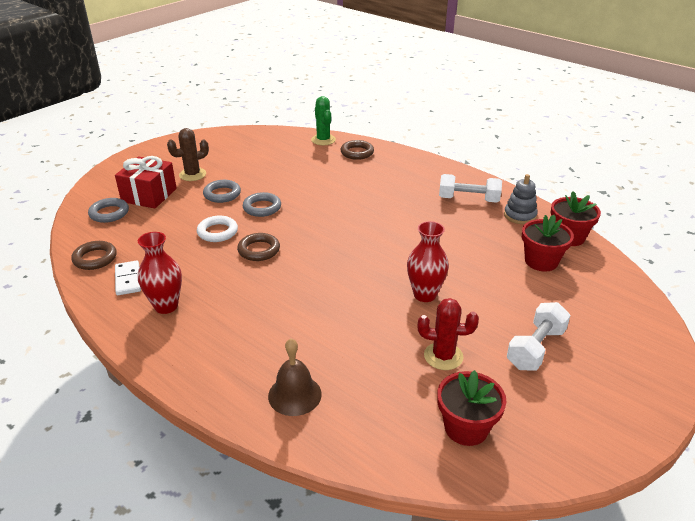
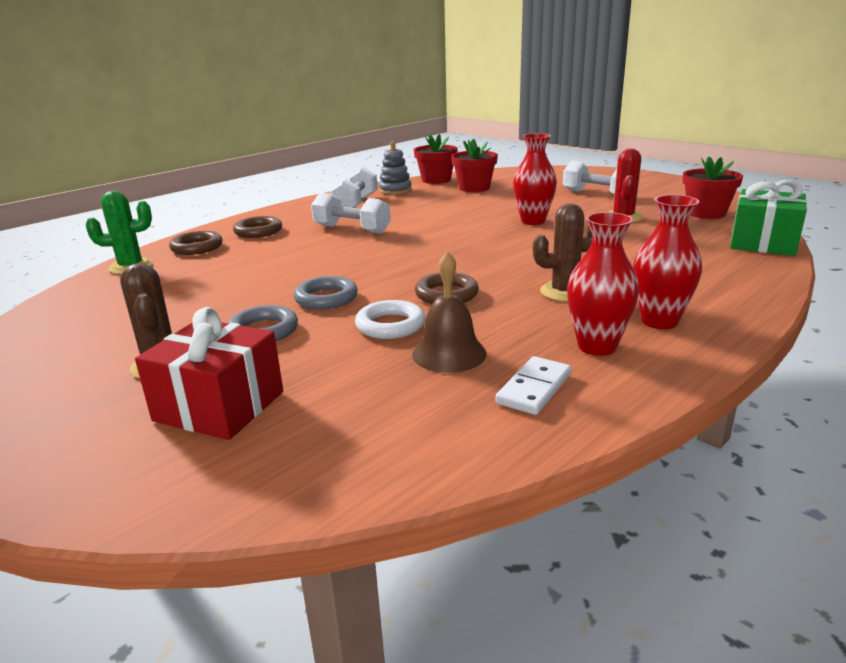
camera: 85 degrees left, 10 degrees down
(95, 258) = (465, 438): brown ring -> brown ring (258, 231)
(109, 213) = (276, 449): grey ring -> none
(128, 279) = (534, 388): white domino -> white domino turned 45 degrees counterclockwise
(192, 338) = (659, 321): none -> red vase
(252, 300) = (564, 292): none -> brown cactus
(294, 395) = (717, 265): brown bell -> brown bell (449, 353)
(357, 448) = (763, 243): none -> green gift
(397, 204) = (351, 229): none -> white dumbbell

